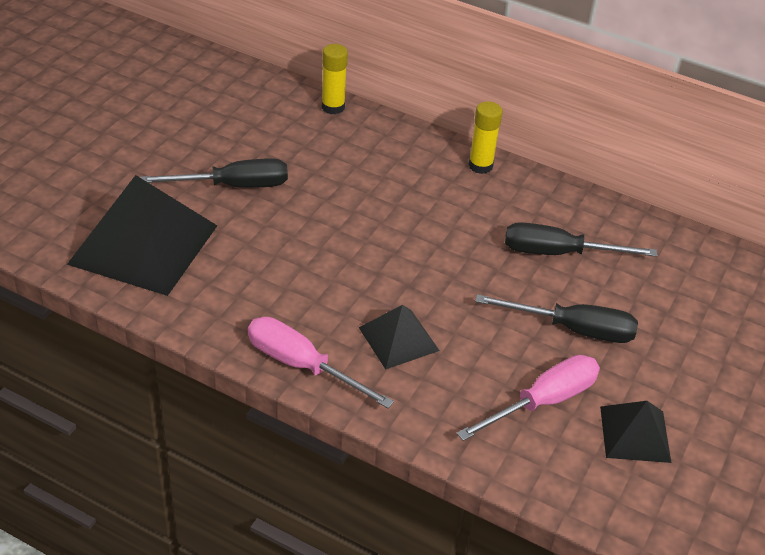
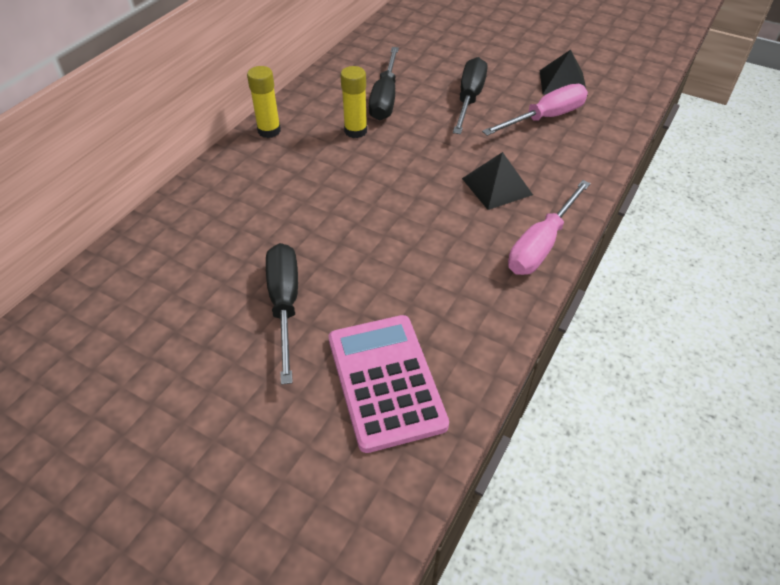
camera: 85 degrees left, 5 degrees up
(143, 244) = (386, 381): black pyramid -> pink calculator
(333, 107) = (153, 226): yellow glue stick -> yellow glue stick (355, 131)
(543, 402) = (545, 118): pink screwdriver -> pink screwdriver turned 90 degrees clockwise

